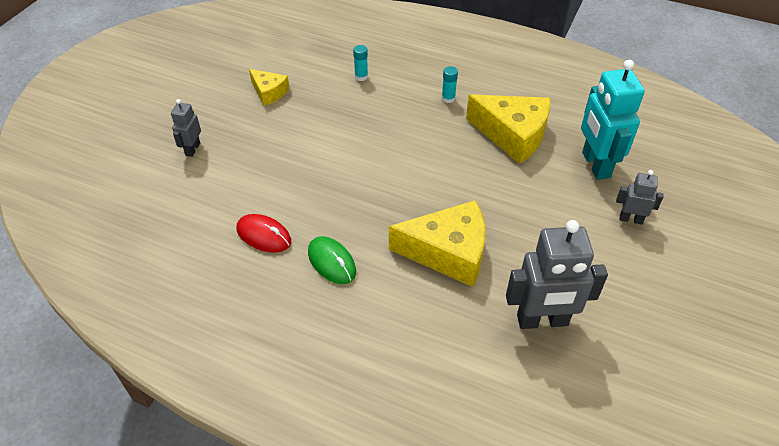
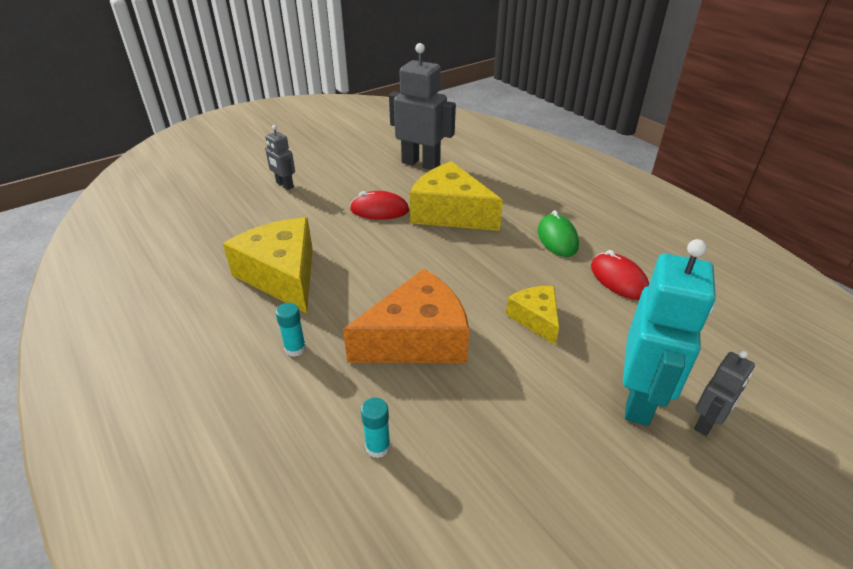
camera: 150 degrees left, 10 degrees down
(269, 92) = (553, 487): yellow cheese -> yellow cheese (535, 318)
(383, 131) = (417, 339): none -> orange cheese
(512, 227) = (379, 210): none -> red mouse
(595, 165) = (249, 224): turquoise robot -> turquoise robot (639, 399)

